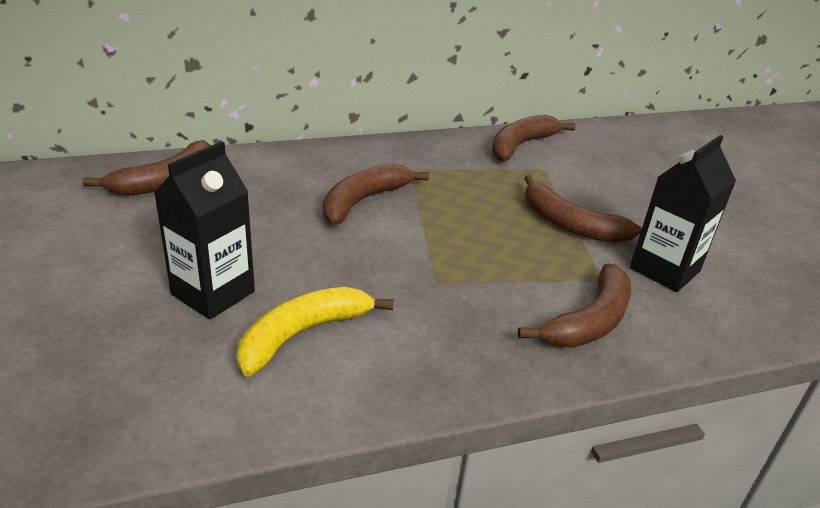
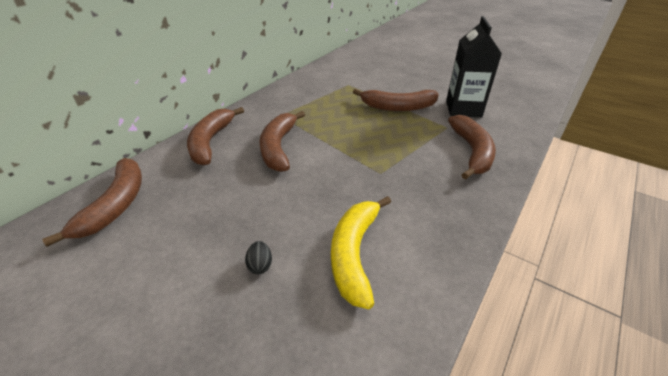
camera: 35 degrees left, 5 degrees up
(213, 293) = (260, 265): black carton -> black egg
(521, 145) = (321, 76): brown banana -> brown banana (211, 142)

